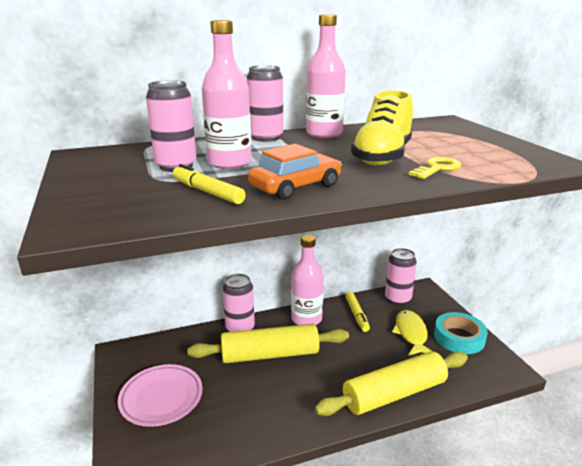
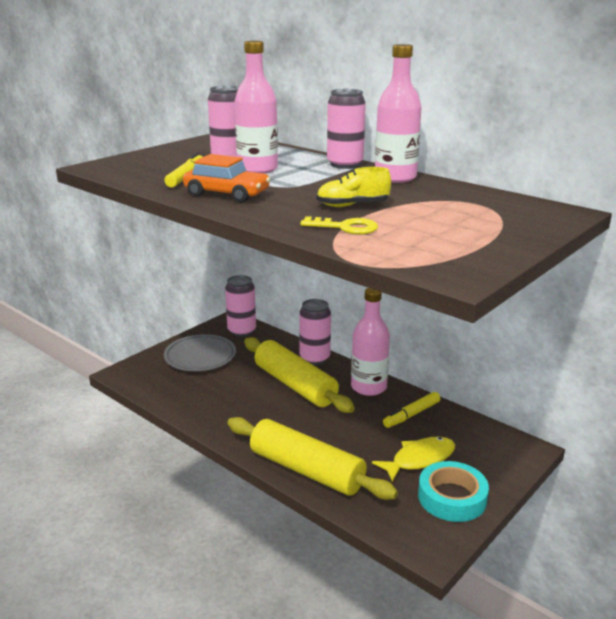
camera: 60 degrees right, 0 degrees up
(161, 398) = (200, 357): pink plate -> grey plate
(382, 156) = (352, 205): yellow shoe -> yellow shoe, size x0.58
(397, 299) = (478, 434): pink can -> pink can (241, 331)

